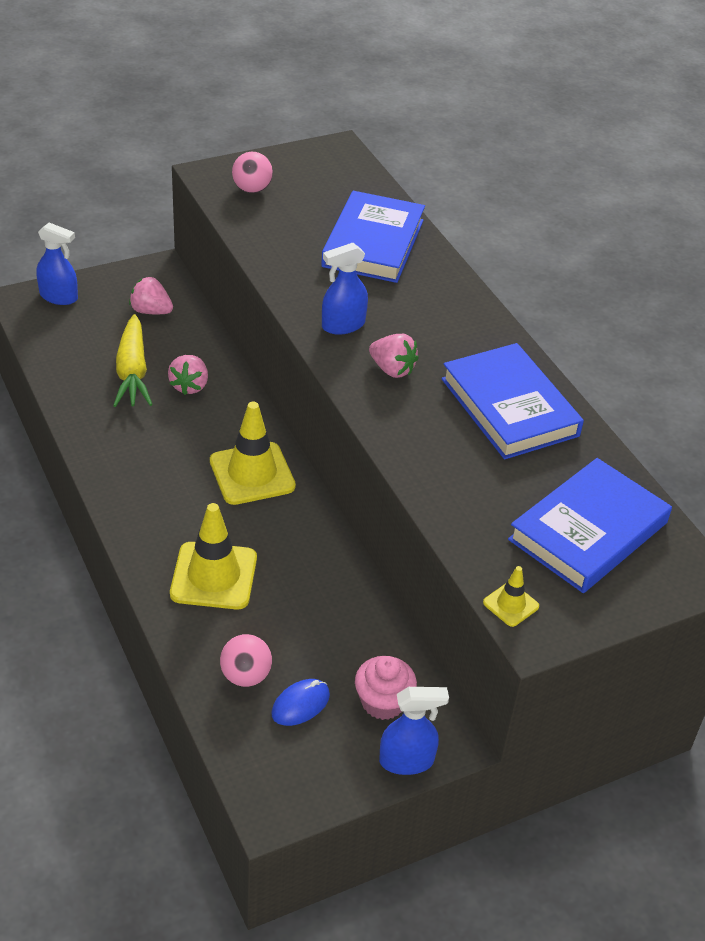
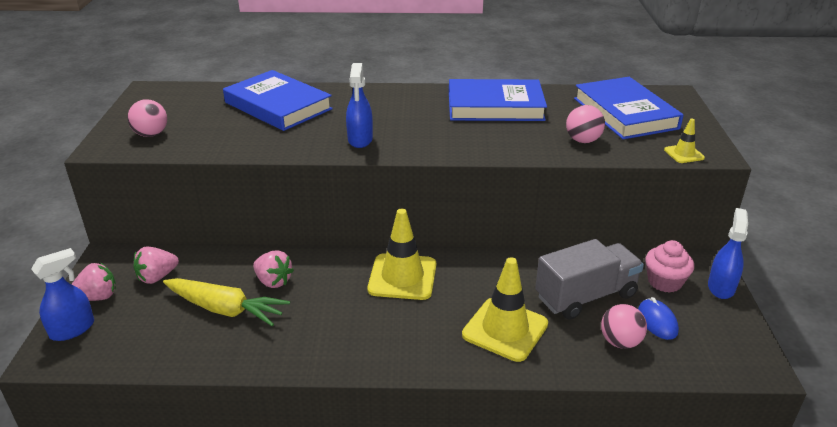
camera: 60 degrees left, 10 degrees down
(309, 632) = (585, 296): none -> grey truck
(392, 369) = (426, 134): pink strawberry -> pink strawberry (97, 297)
(476, 503) = (583, 140): none -> pink ball

